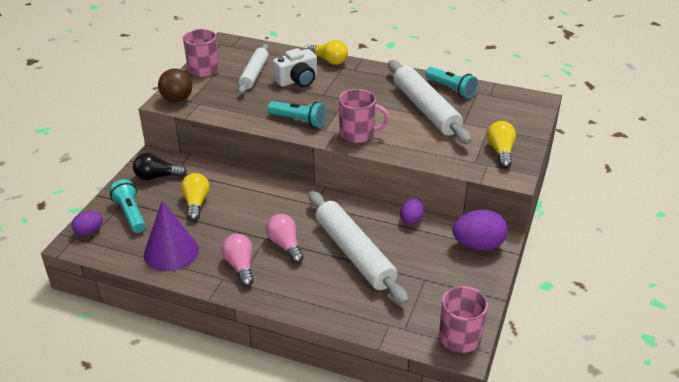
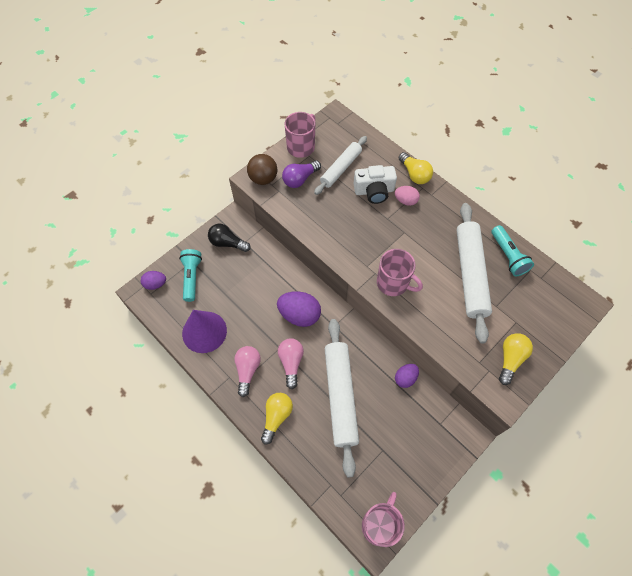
camera: 25 degrees right, 25 degrees up
(196, 203) = (244, 286): yellow light bulb -> yellow light bulb (276, 417)
(217, 90) = (300, 179): none -> purple light bulb
(298, 121) = (350, 245): turquoise flashlight -> none
(332, 79) = (405, 201): none -> pink egg
(478, 245) = (446, 433): purple egg -> purple egg (299, 315)

